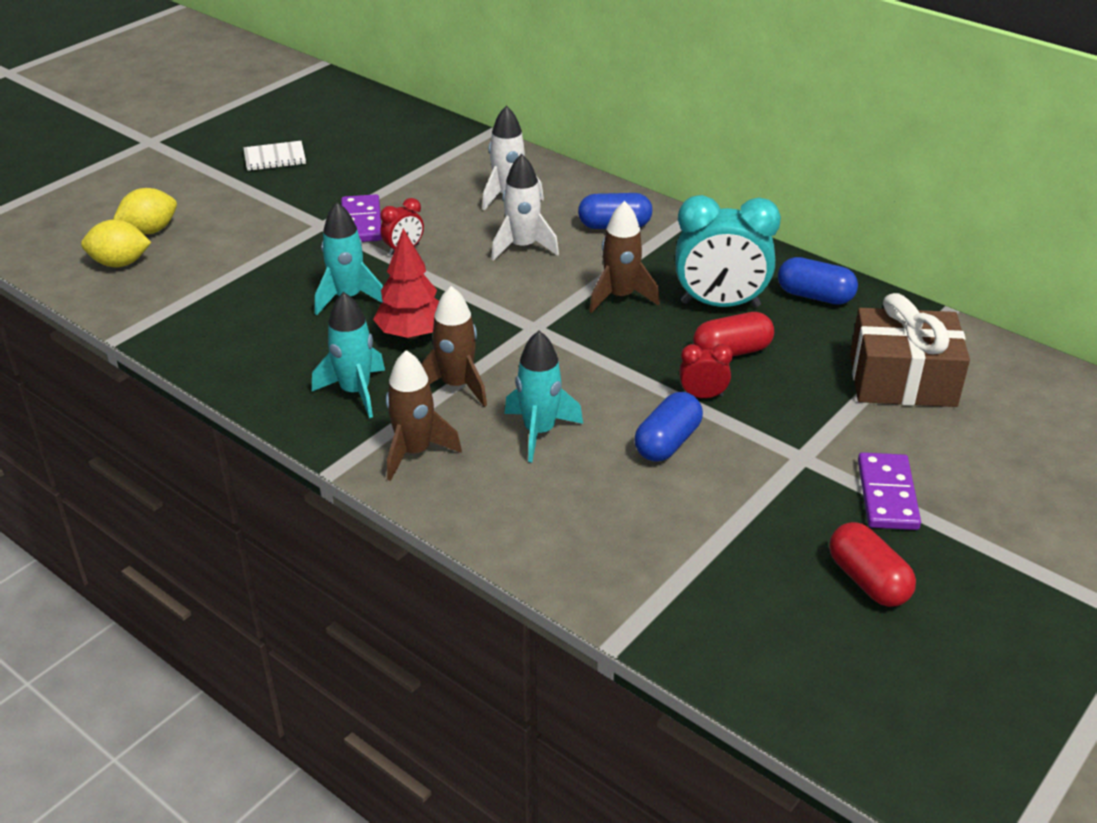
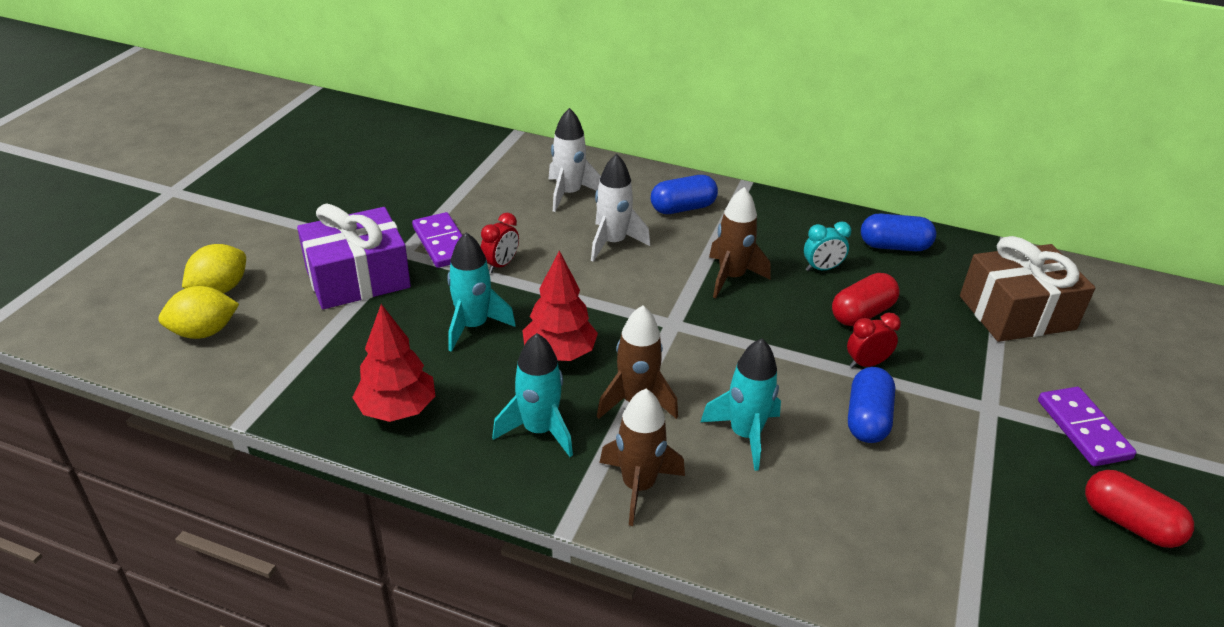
camera: 20 degrees left, 0 degrees up
(245, 352) = (397, 409): none -> red tree
(269, 240) = (358, 278): none -> purple gift
(275, 158) = (317, 189): white notebook -> none
(720, 304) = (822, 269): turquoise clock -> turquoise clock, size x0.47

